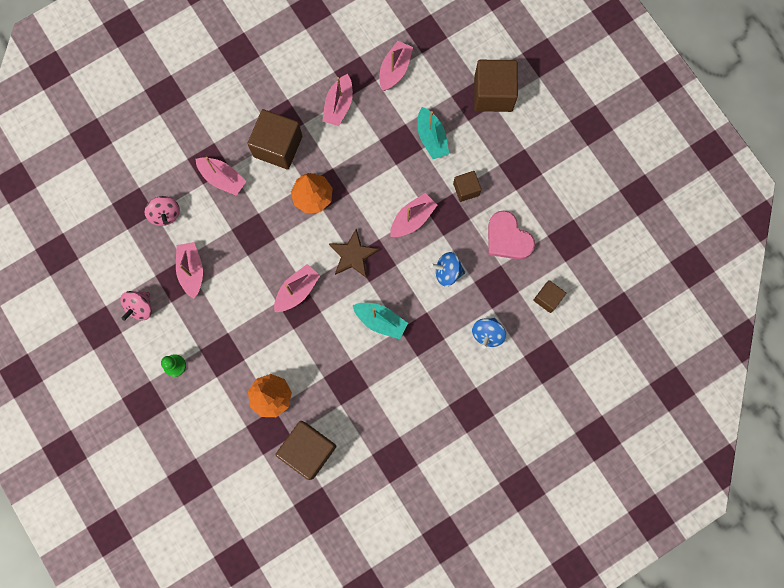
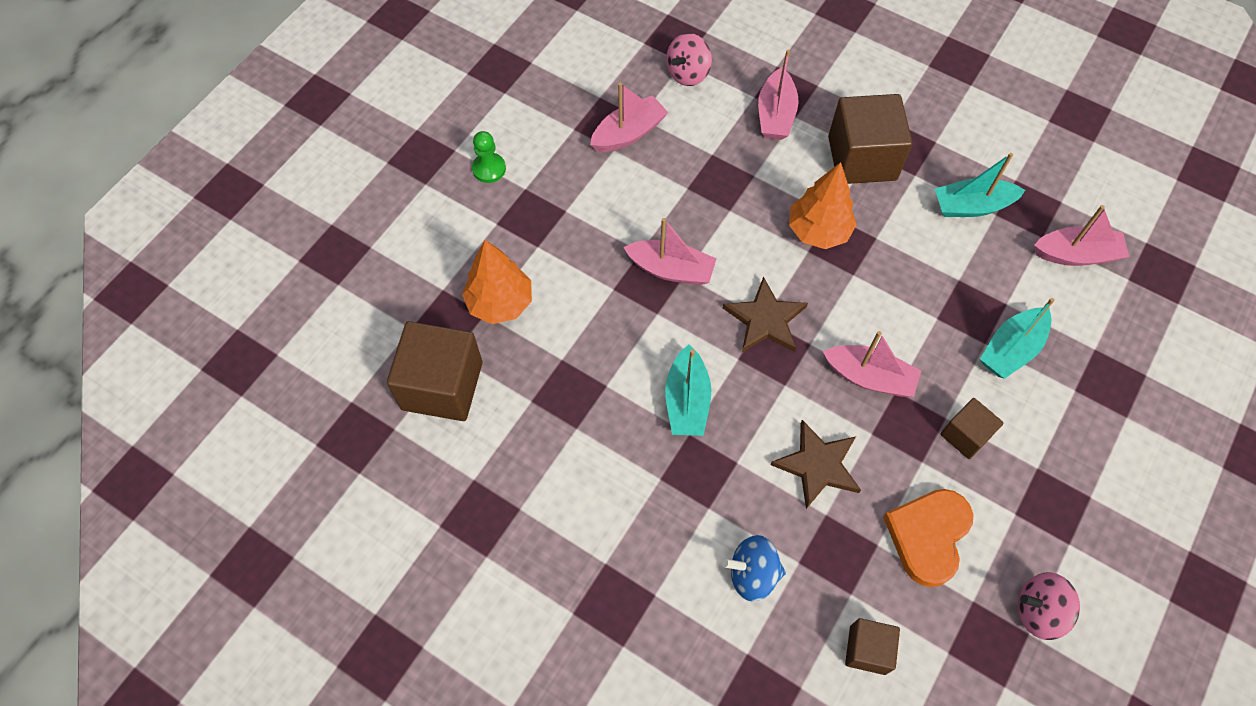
camera: 65 degrees right, 15 degrees down
(140, 307) = (548, 98): pink spinning top -> pink spinning top (1038, 611)
(338, 105) = (971, 206): pink boat -> turquoise boat
(447, 272) = (818, 465): blue spinning top -> brown star
(493, 94) = (1143, 408): brown cube -> none
(507, 238) = (928, 536): pink heart -> orange heart

